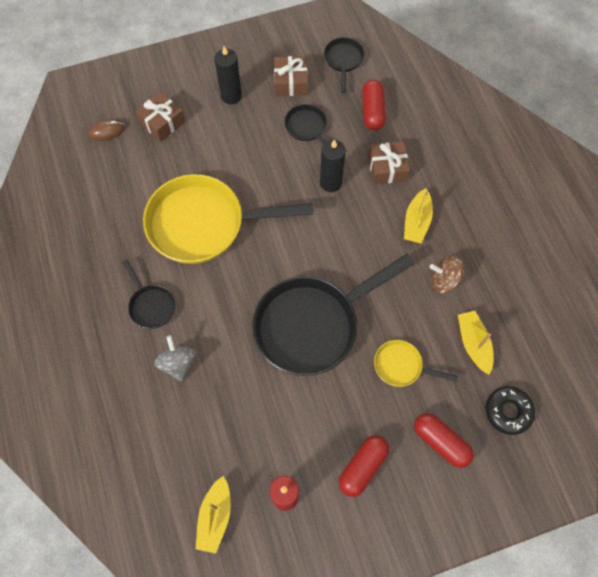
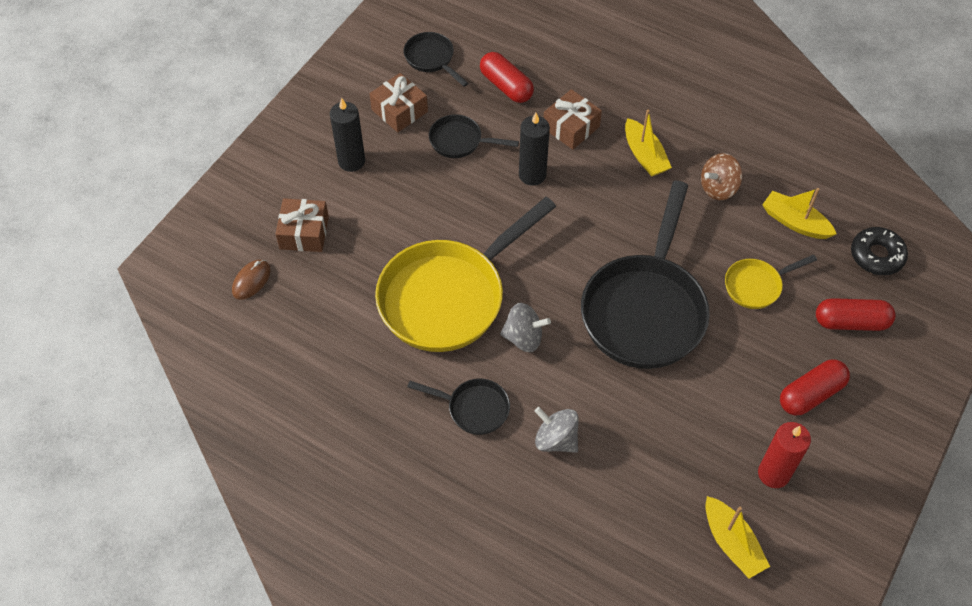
camera: 40 degrees left, 10 degrees down
(222, 284) = (523, 337): none -> grey spinning top
(362, 467) = (811, 394): red capsule -> red capsule turned 60 degrees clockwise

